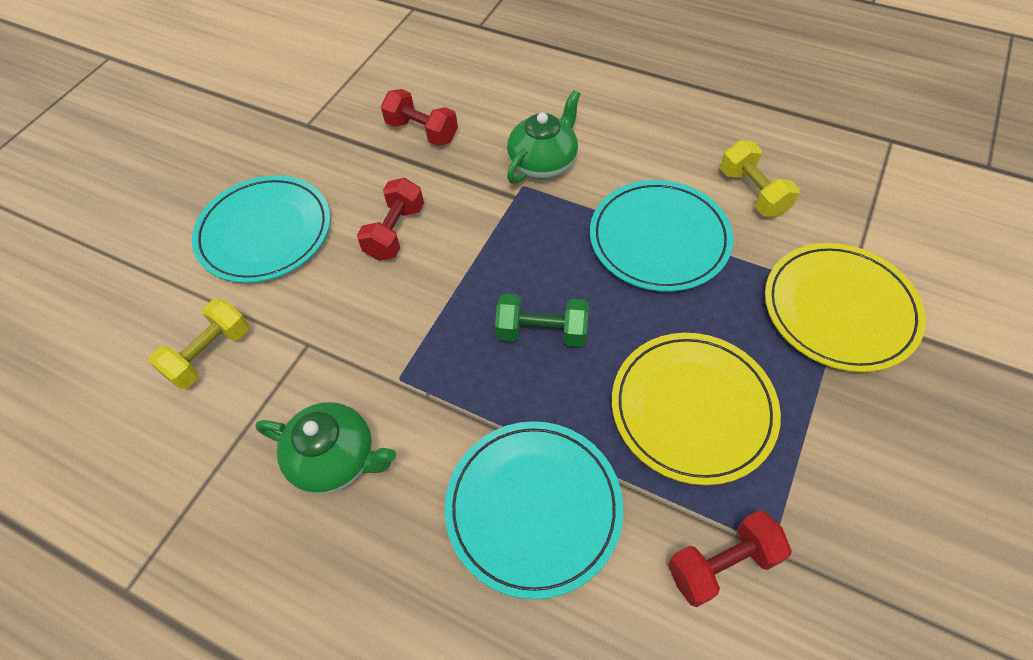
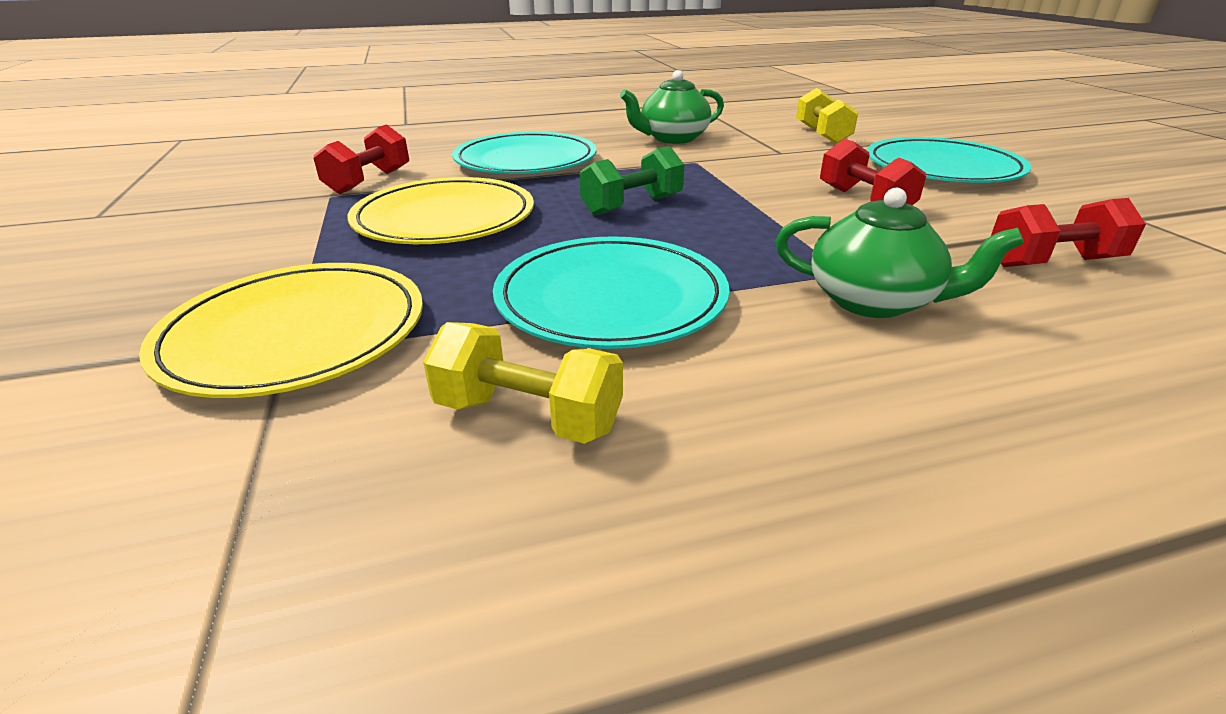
camera: 135 degrees right, 25 degrees down
(543, 162) = (874, 301): green teapot -> green teapot turned 60 degrees counterclockwise

